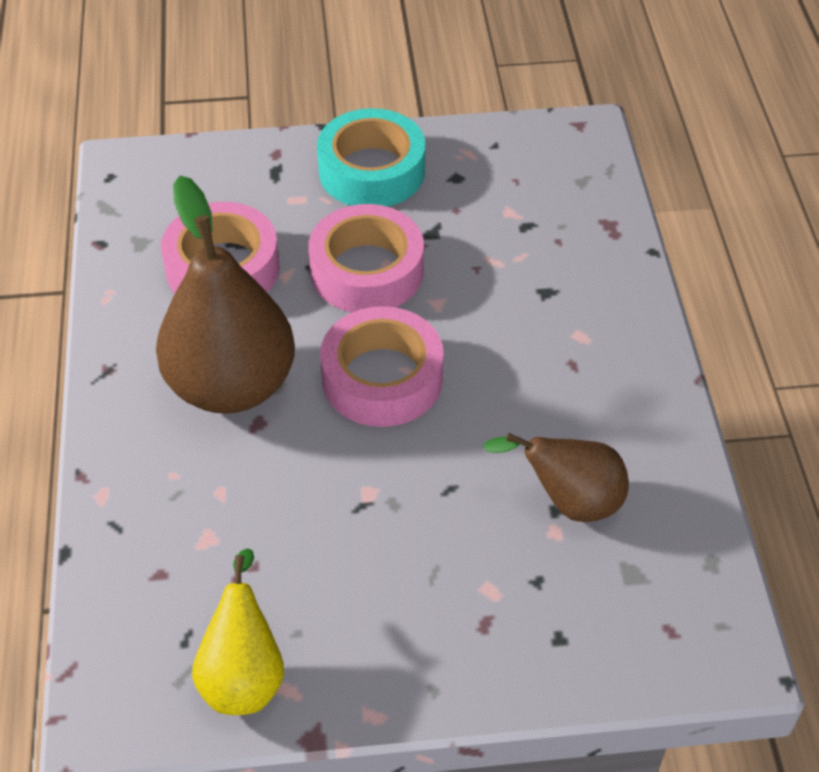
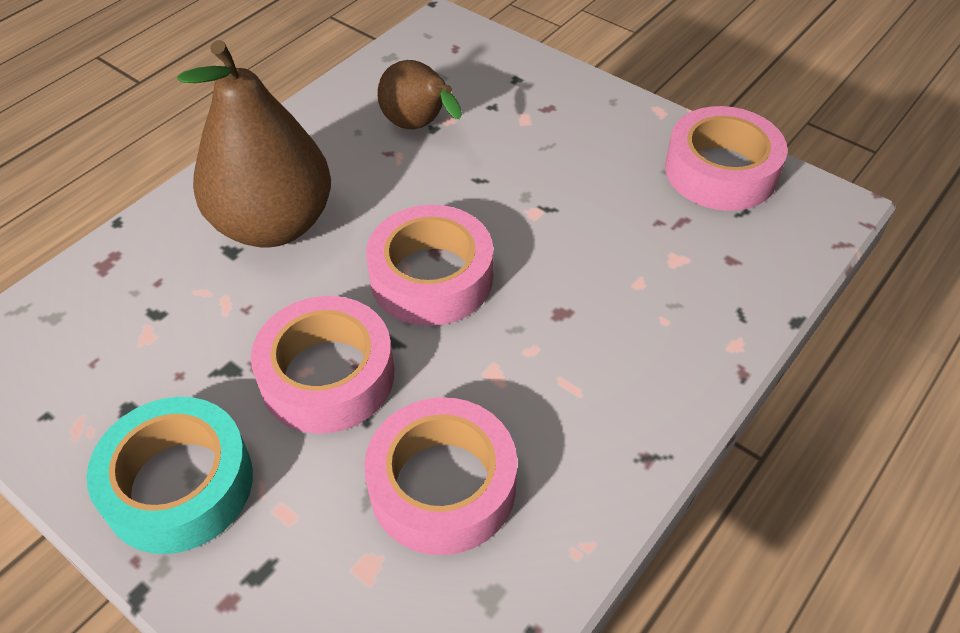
camera: 135 degrees left, 0 degrees up
(231, 386) = (552, 358): brown pear -> brown pear (274, 224)
(243, 675) = (720, 171): yellow pear -> pink tape

